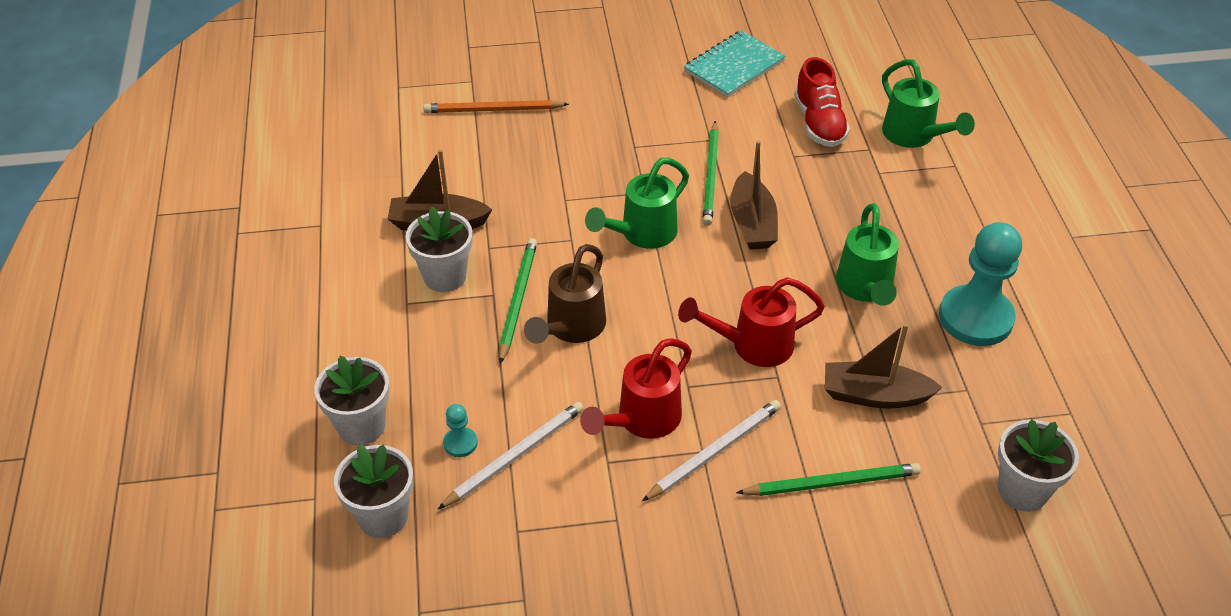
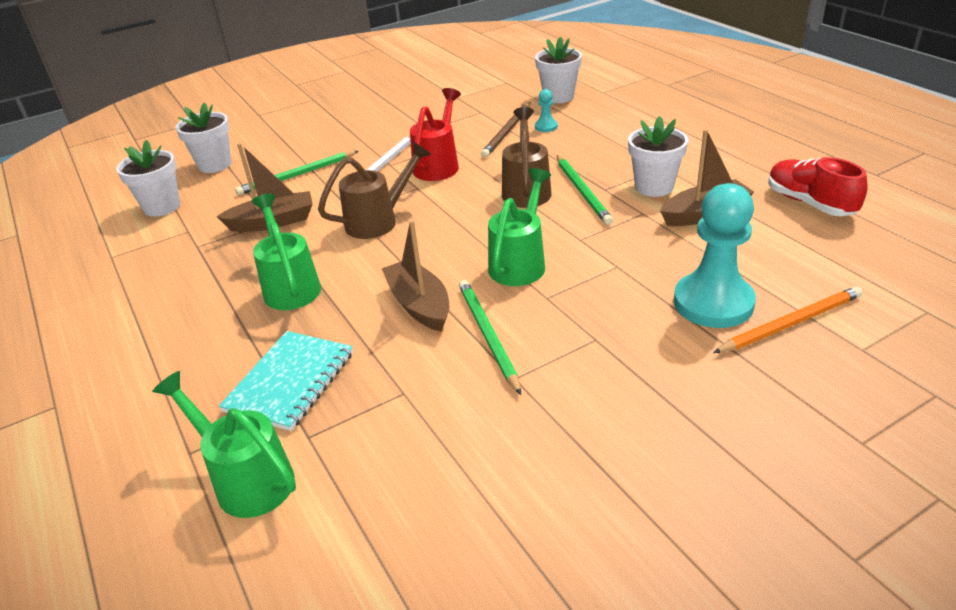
camera: 160 degrees right, 10 degrees down
(361, 426) = (613, 116): white flower pot -> white flower pot (215, 165)
(515, 456) = (507, 132): white pencil -> brown pencil
(734, 66) = (550, 508): turquoise notebook -> turquoise notebook (290, 382)
(753, 345) = (378, 221): red watering can -> brown watering can
(819, 123) = (385, 451): red shoe -> red shoe (809, 203)
(975, 318) = (183, 295): turquoise pawn -> turquoise pawn (713, 303)

